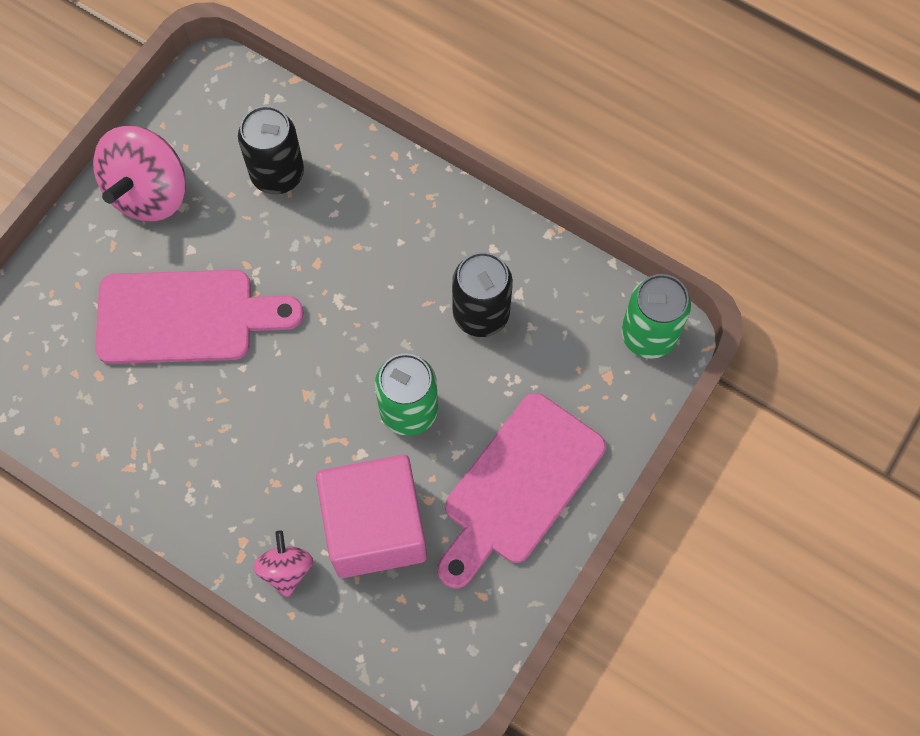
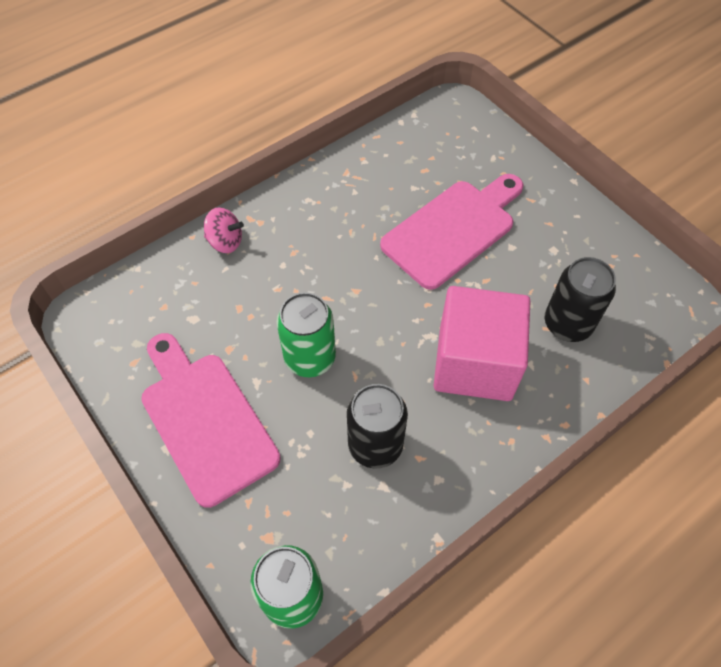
camera: 110 degrees right, 10 degrees down
(149, 192) = (572, 232): pink spinning top -> none
(185, 317) = (453, 230): pink cutting board -> pink cutting board turned 150 degrees counterclockwise
(375, 527) = (226, 305): pink cube -> pink cube (475, 363)

